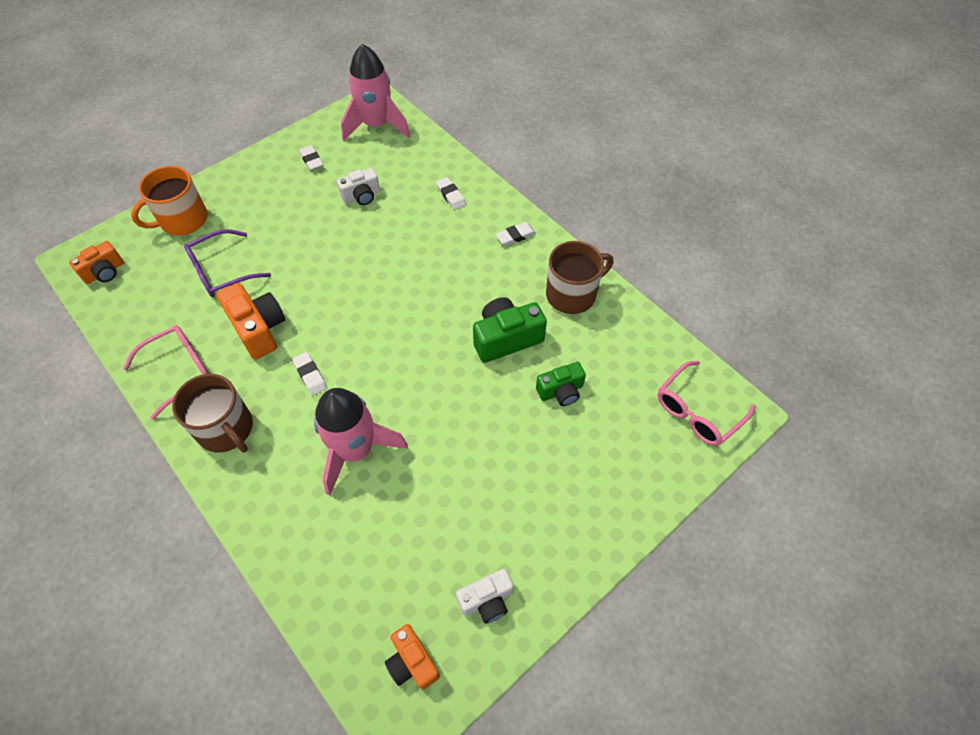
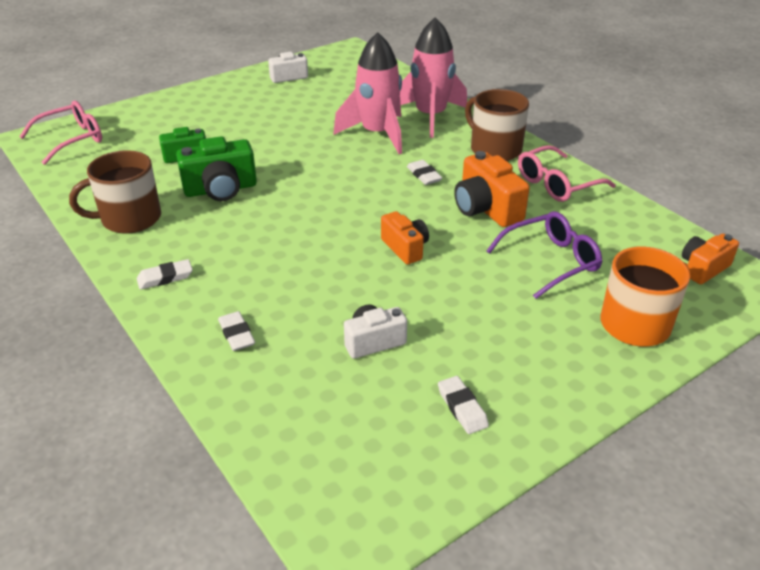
camera: 175 degrees left, 20 degrees down
(376, 125) = (344, 474): pink rocket -> pink rocket (430, 116)
(412, 662) = (341, 63): orange camera -> orange camera (405, 248)

